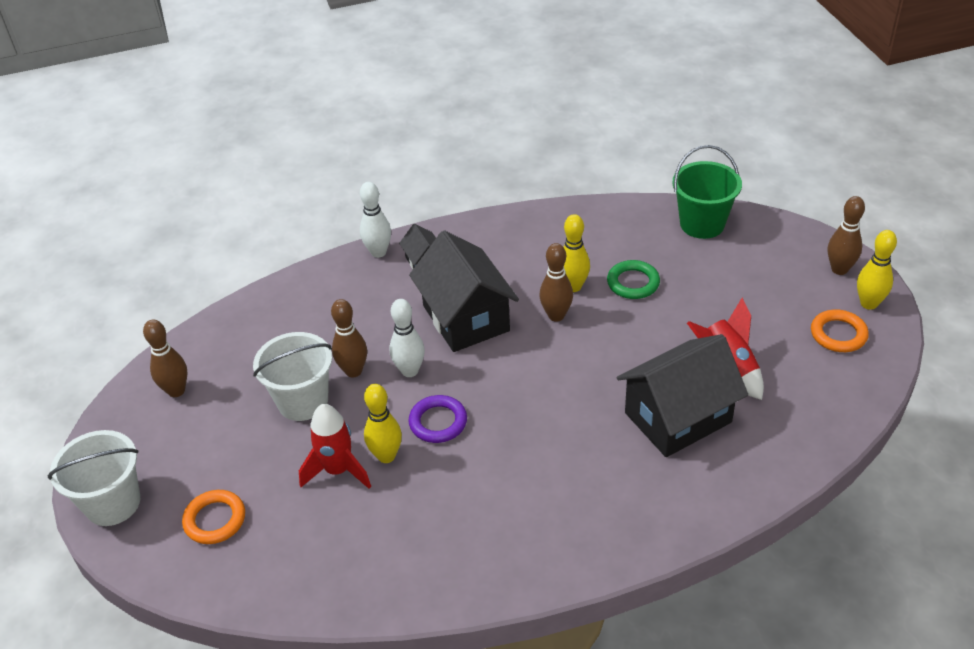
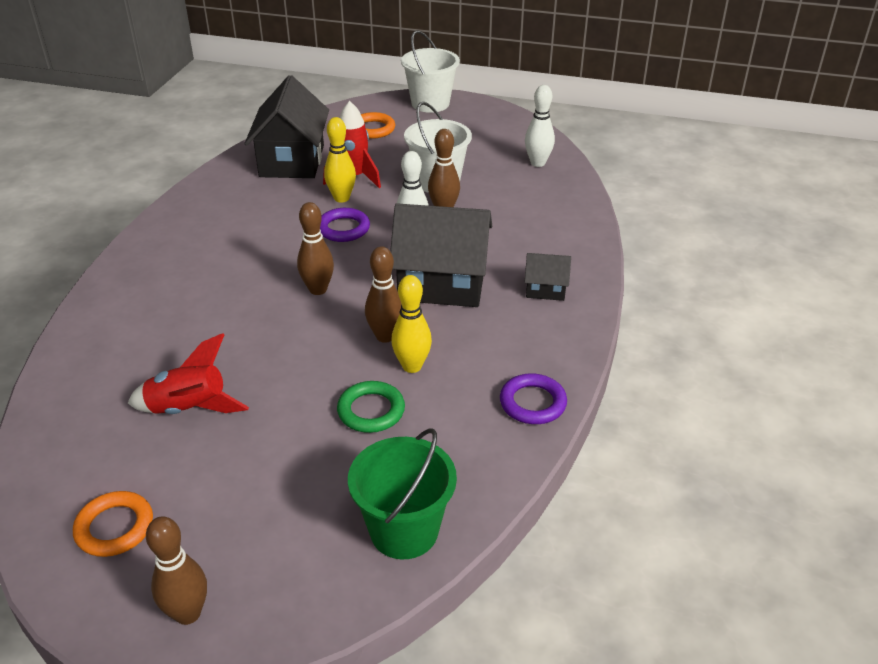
camera: 120 degrees right, 5 degrees down
(176, 391) = (508, 140): brown bowling pin -> brown bowling pin (318, 289)
(378, 252) = (588, 269): white bowling pin -> white bowling pin (537, 163)
(553, 220) = (532, 403): none -> purple ring
(677, 417) = (185, 346): black house -> black house (292, 161)
(868, 303) = (111, 595): yellow bowling pin -> none

